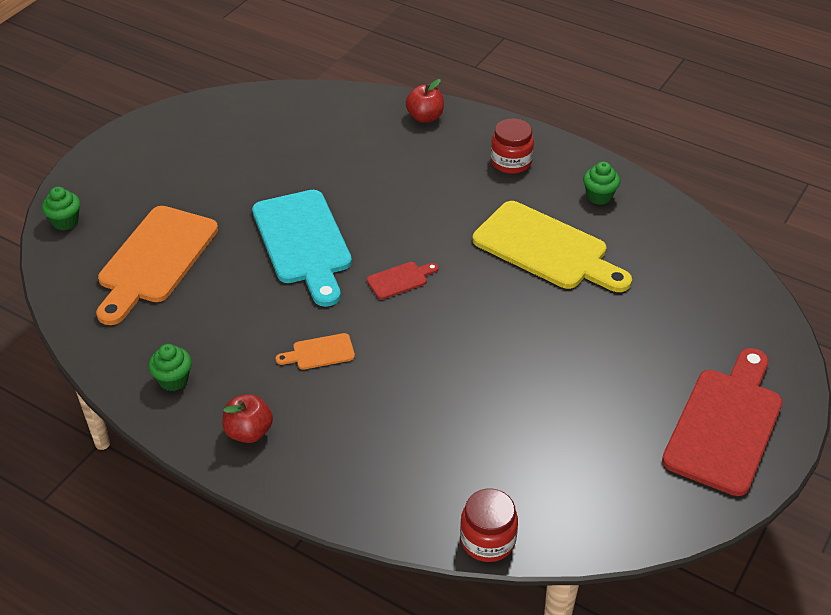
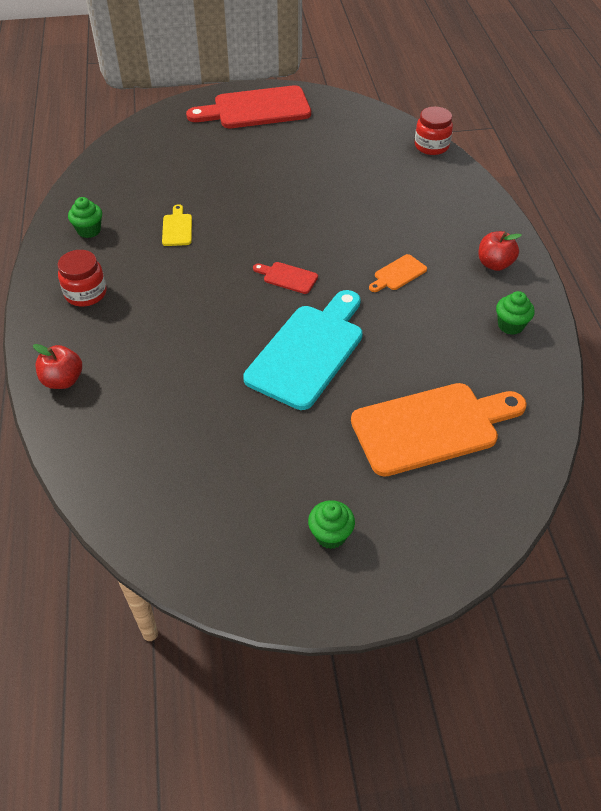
camera: 130 degrees left, 5 degrees up
(65, 222) = (471, 535): green cupcake -> green cupcake (330, 535)
(320, 352) = (398, 274): orange cutting board -> orange cutting board turned 105 degrees clockwise
(546, 249) = (177, 228): yellow cutting board -> yellow cutting board, size x0.44

